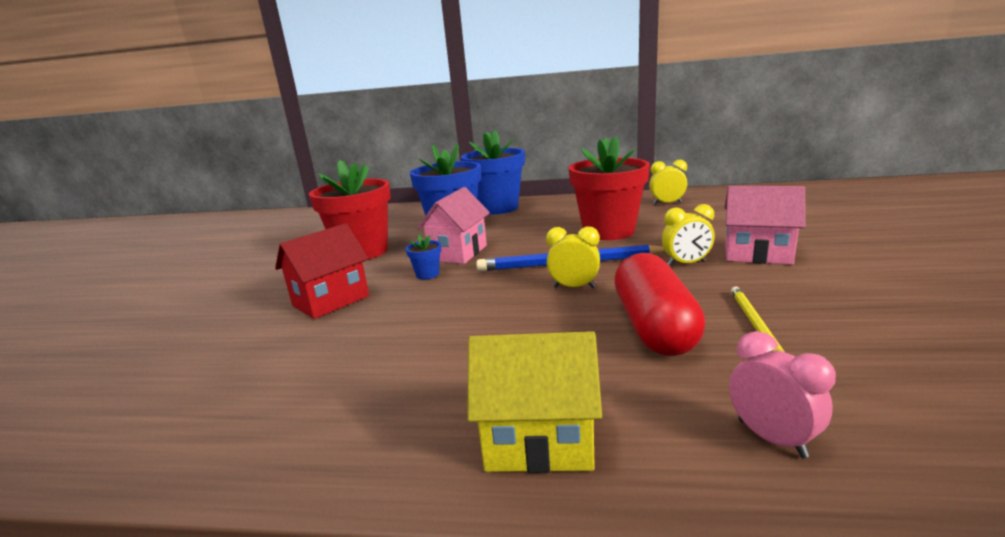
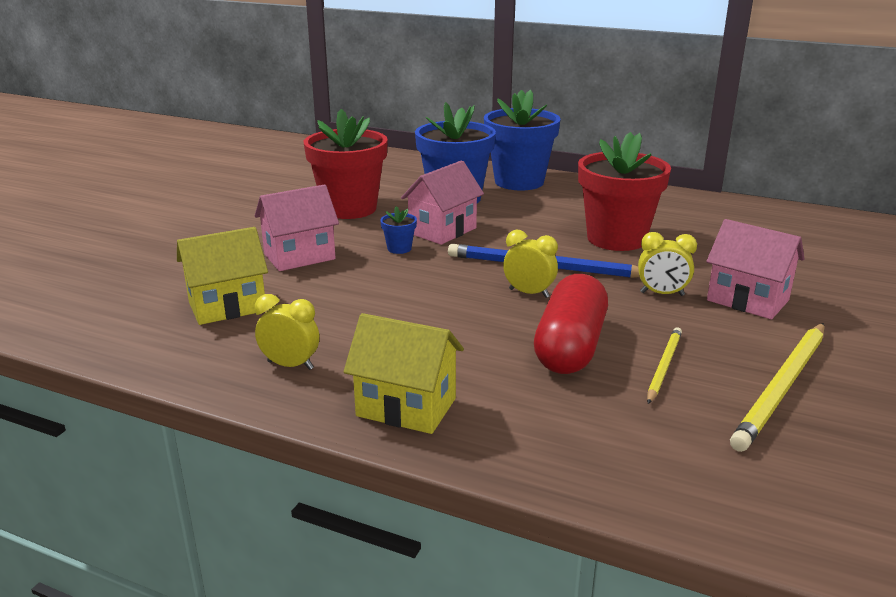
camera: 15 degrees right, 5 degrees up
(266, 369) = (227, 307): none -> yellow house
(331, 301) = (299, 257): red house -> pink house
(667, 203) = (716, 216): yellow clock -> yellow clock (290, 365)
(771, 438) = (580, 448): pink clock -> none
(874, 318) = (782, 387): none -> yellow pencil

